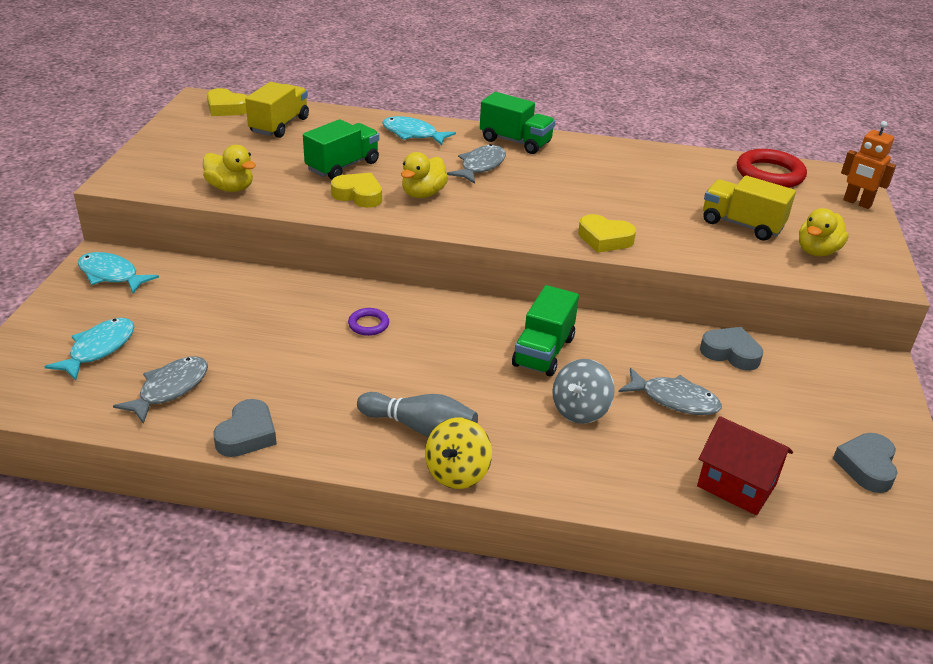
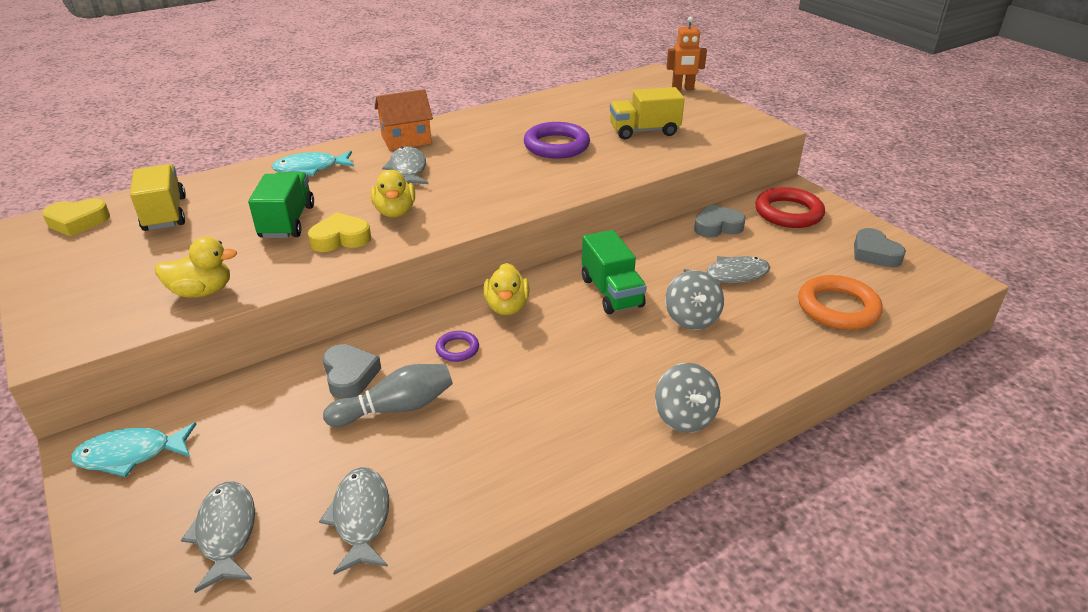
camera: 40 degrees left, 0 degrees up
(99, 349) = (226, 533): turquoise fish -> grey fish
(247, 434) = (491, 505): grey heart -> grey heart (350, 375)
(420, 427) = (613, 402): grey bowling pin -> grey bowling pin (396, 408)
(457, 472) = (684, 417): yellow spinning top -> grey spinning top
(515, 141) = (406, 139): green truck -> orange house
(604, 239) = (579, 181): yellow heart -> none
(634, 201) = (556, 146): none -> purple ring
(736, 485) = (837, 308): red house -> orange ring
(769, 174) = (609, 91): red ring -> red ring (788, 213)
(817, 251) = (708, 128): yellow duck -> yellow duck (507, 307)

